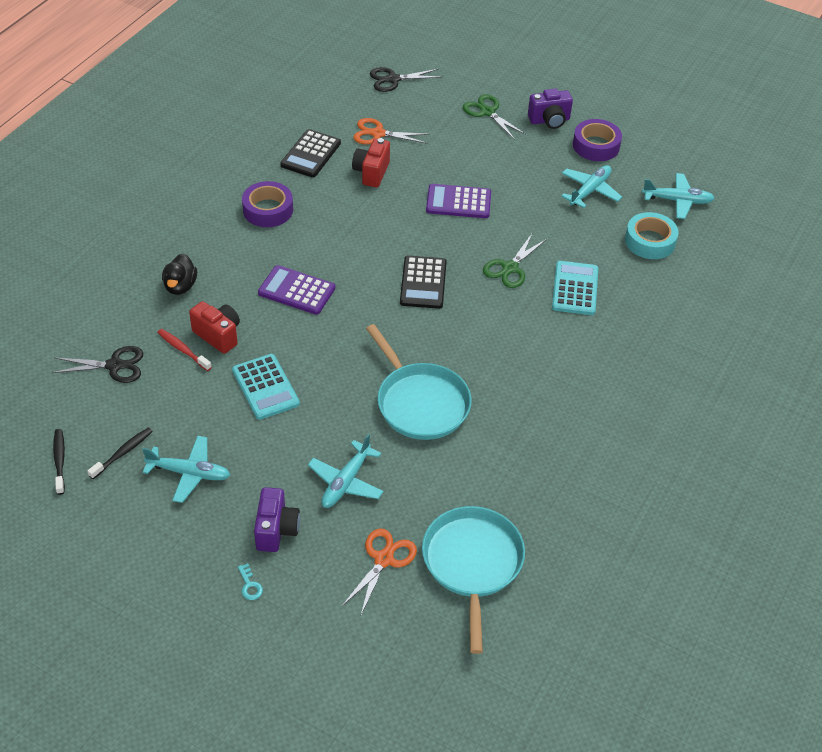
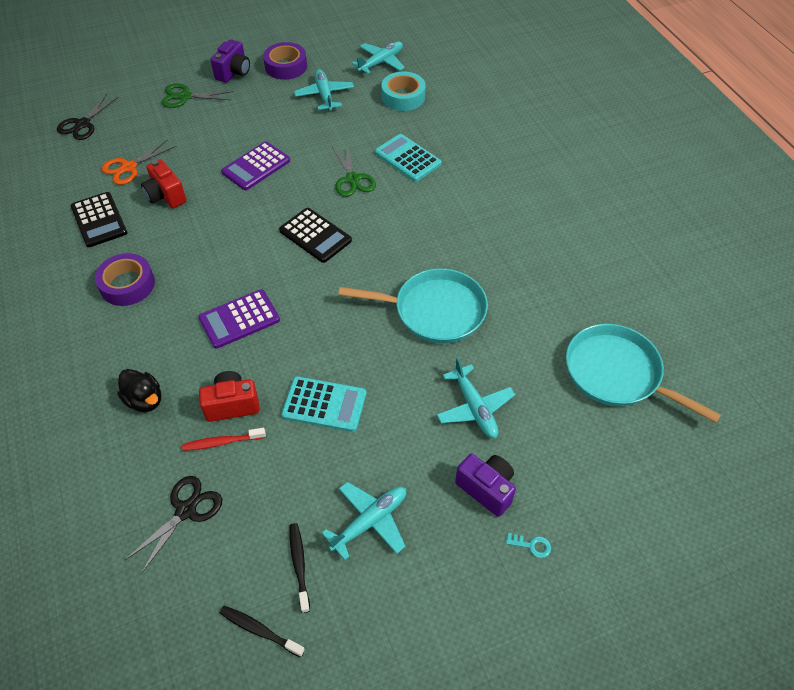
camera: 50 degrees left, 5 degrees up
(384, 559) = (573, 429): orange scissors -> none

